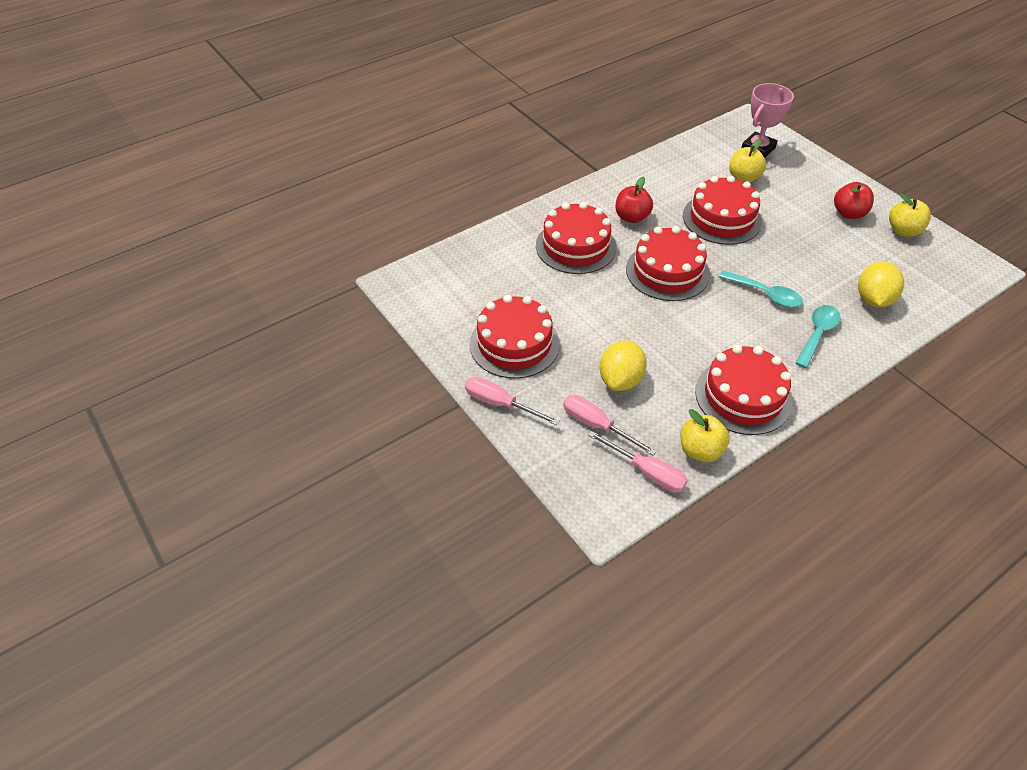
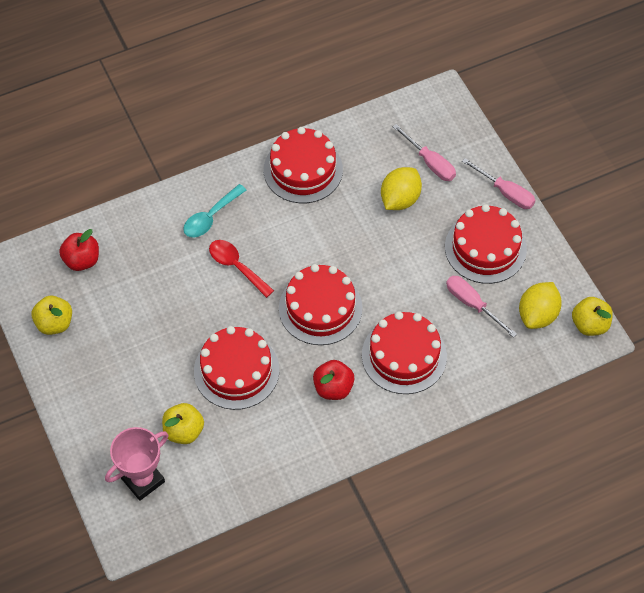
camera: 170 degrees left, 10 degrees up
(646, 472) = (401, 122): pink screwdriver -> pink screwdriver (472, 304)
(700, 450) = (355, 132): yellow apple -> yellow apple (589, 325)
(765, 294) = (236, 266): turquoise spoon -> red spoon
(848, 213) = (96, 356): red apple -> red apple (82, 260)
(873, 299) = (138, 245): yellow lemon -> yellow lemon (537, 315)

